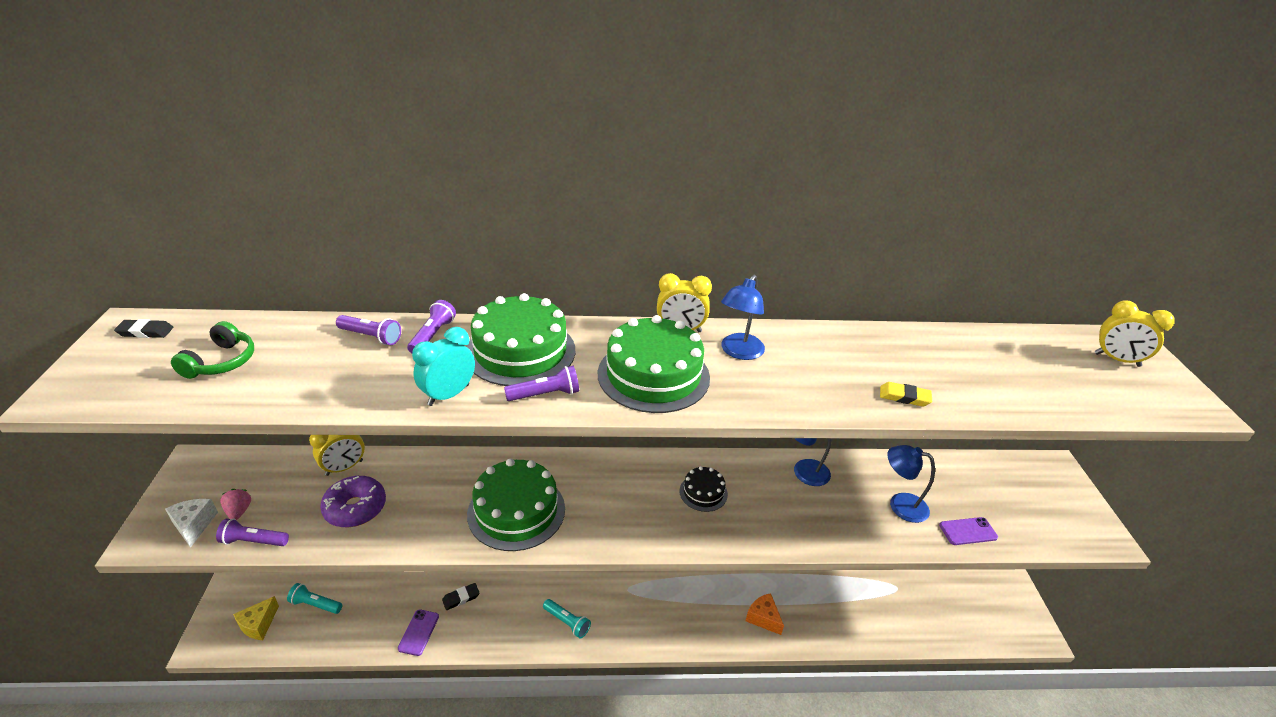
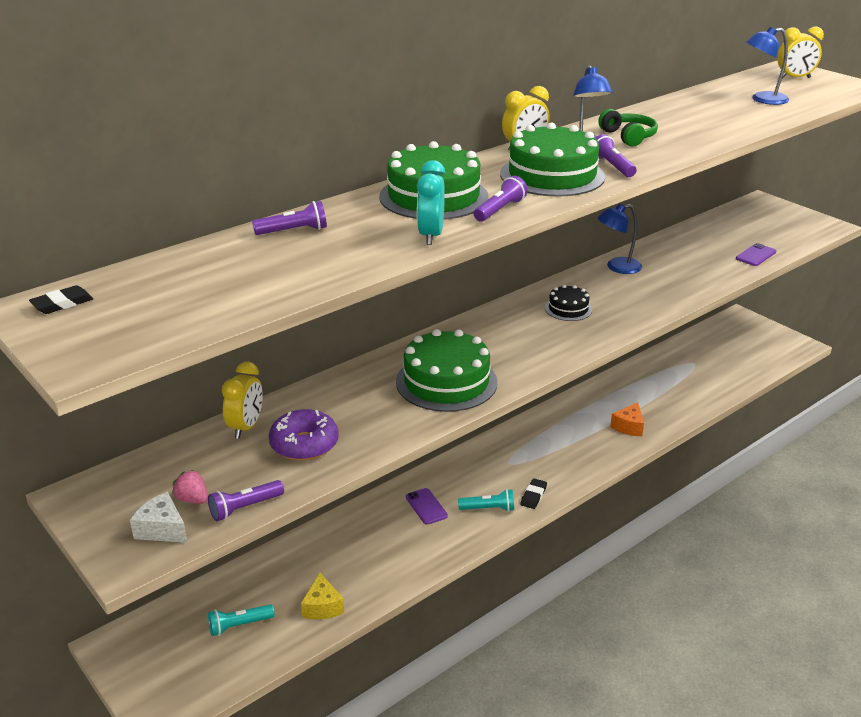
camera: 35 degrees left, 5 degrees down
(221, 362) = (192, 290): green headphones -> green headphones (628, 137)
(258, 624) = (199, 672): yellow cheese -> yellow cheese (322, 607)
(418, 632) = (370, 586): purple phone -> purple phone (426, 506)
(432, 335) = (344, 213): purple flashlight -> purple flashlight (612, 166)
(461, 598) = (376, 544): black eraser -> black eraser (533, 496)
(763, 618) = (629, 427): orange cheese -> orange cheese turned 75 degrees counterclockwise
(900, 504) = (701, 259): blue lamp -> blue lamp (762, 99)
(904, 397) = (717, 132): yellow eraser -> none

